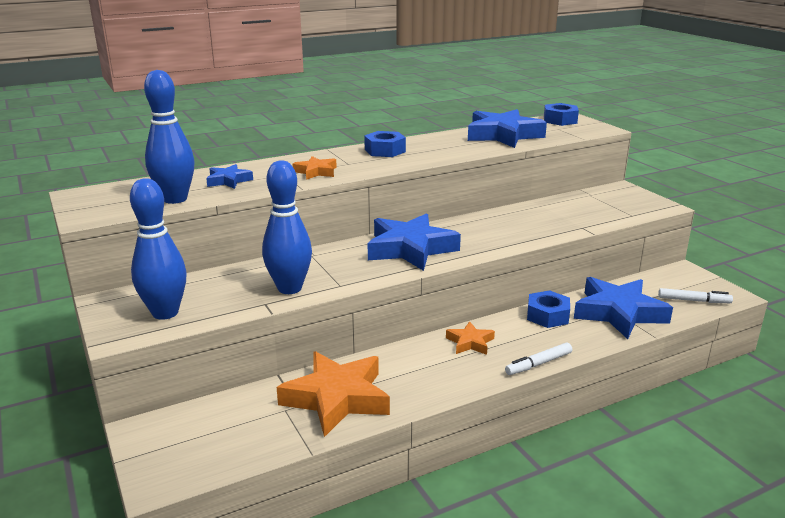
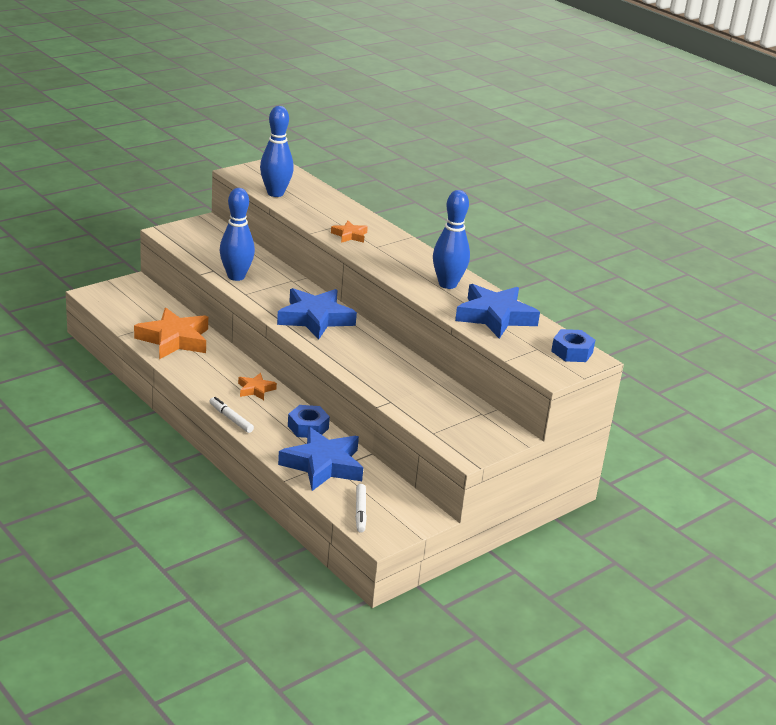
camera: 75 degrees right, 5 degrees up
(165, 313) = (194, 241): blue bowling pin -> blue bowling pin (447, 284)
(228, 181) = (318, 206): blue star -> none
(385, 151) = (417, 260): blue nut -> none

